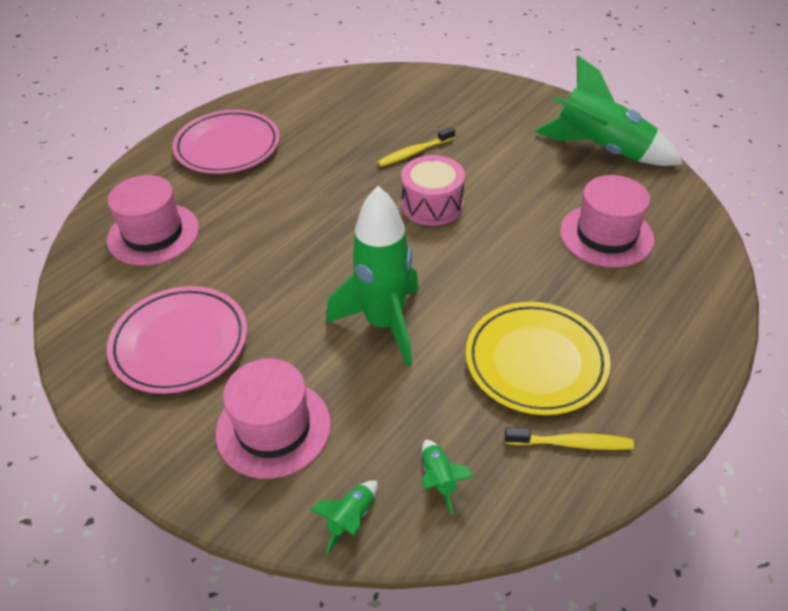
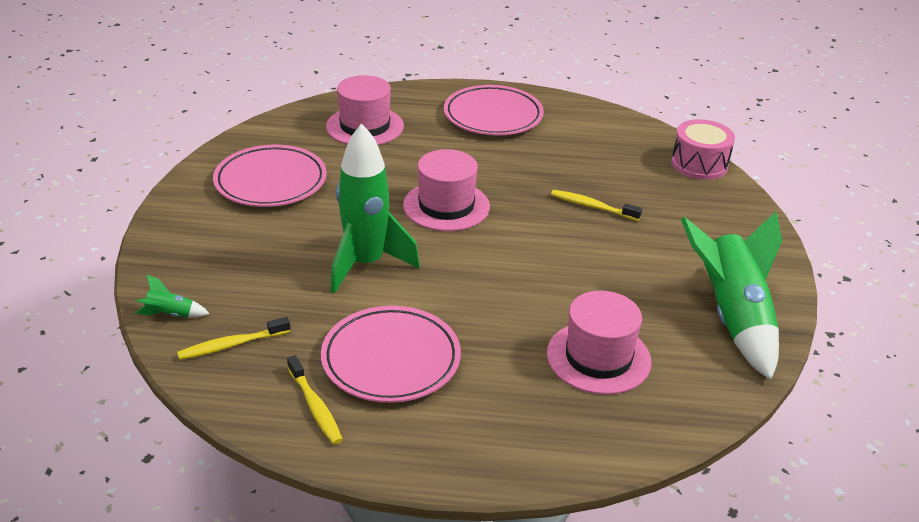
camera: 55 degrees right, 10 degrees down
(273, 428) = (225, 251): pink hat -> pink hat (446, 206)
(432, 205) = (531, 240): pink drum -> pink drum (699, 164)
(439, 479) = (231, 345): green rocket -> yellow toothbrush
(535, 362) = (391, 359): yellow plate -> pink plate

